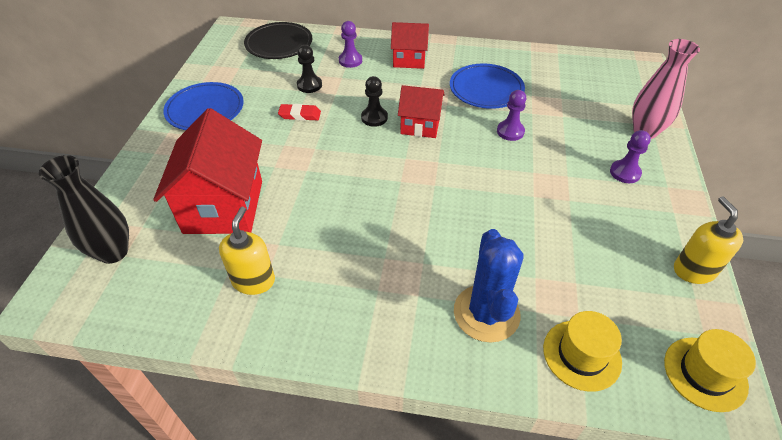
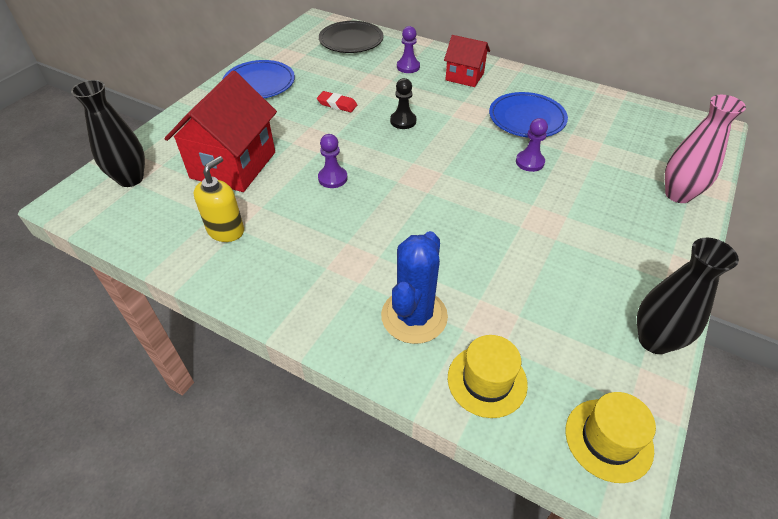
camera: 20 degrees right, 0 degrees up
(309, 85) = (359, 81): black pawn -> none
(420, 125) = (442, 137): red house -> none
(625, 173) = (631, 228): purple pawn -> purple pawn (332, 178)
(693, 270) = (654, 340): yellow soap dispenser -> black vase

